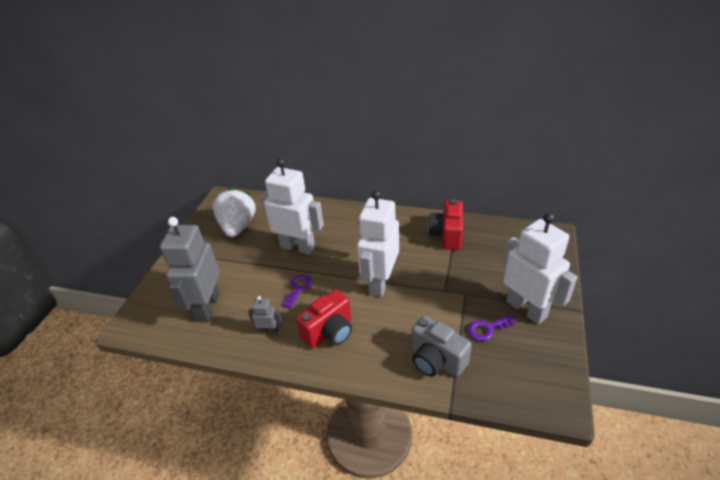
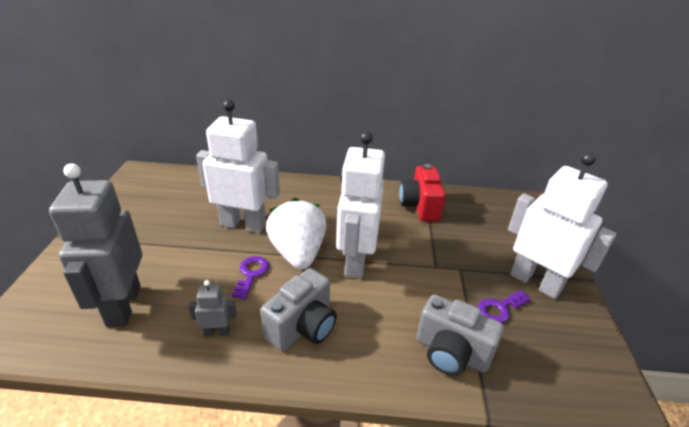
camera: 15 degrees left, 5 degrees down
(238, 226) = (161, 204): white strawberry -> white strawberry (298, 253)
(329, 332) = (302, 327): red camera -> grey camera

